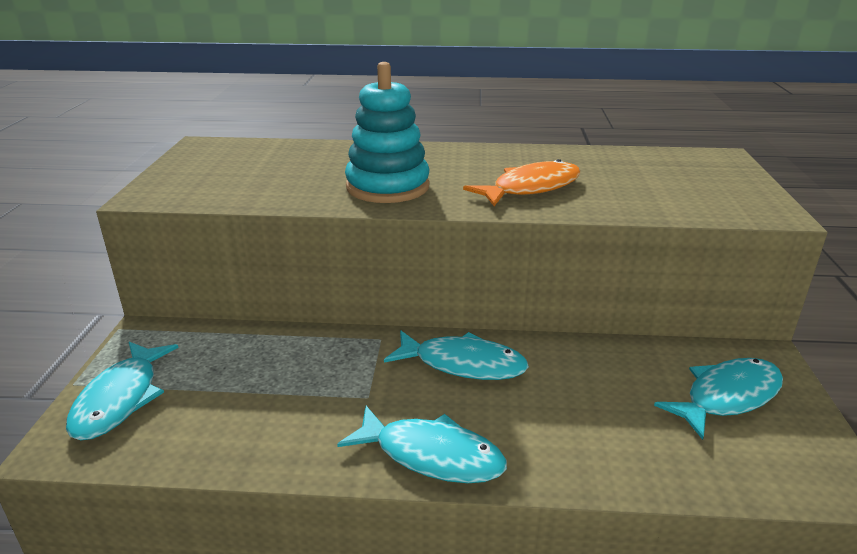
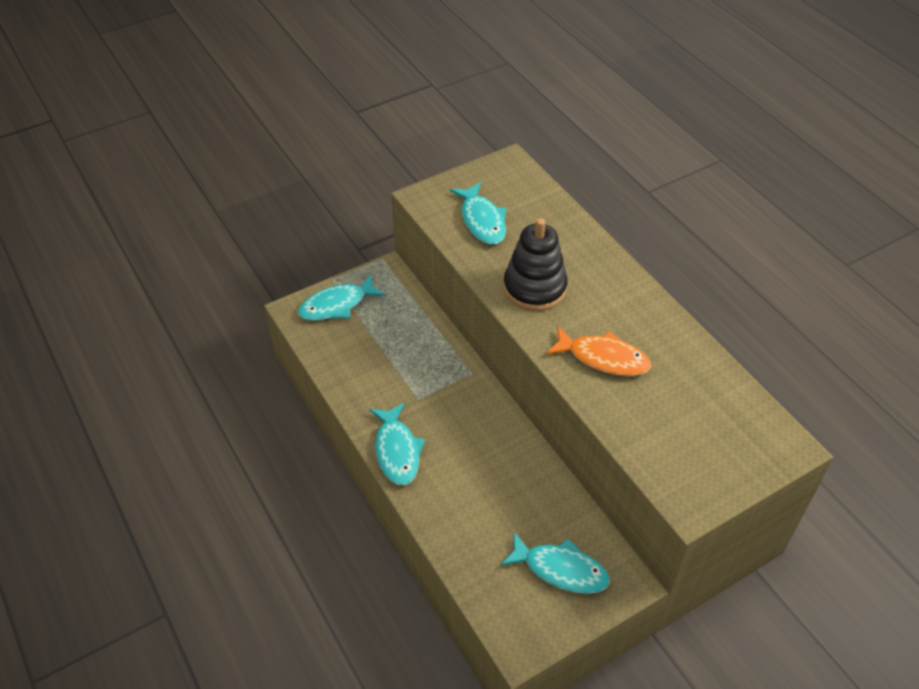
camera: 55 degrees right, 20 degrees up
(387, 187) = (534, 288): turquoise stacking toy -> black stacking toy
(463, 364) = (481, 425): turquoise fish -> turquoise fish (482, 221)

